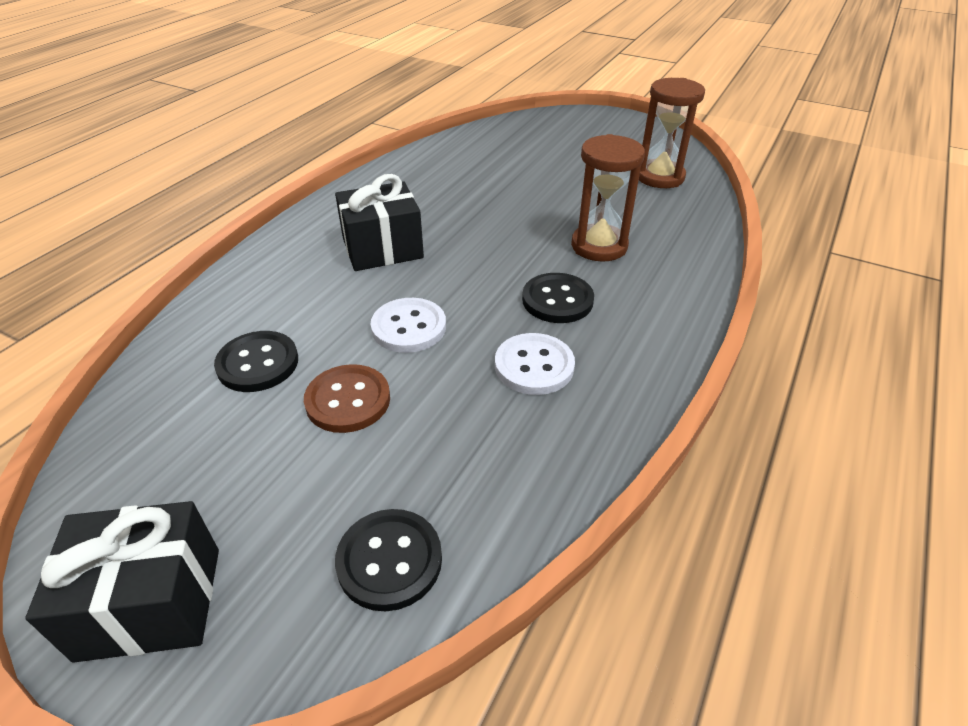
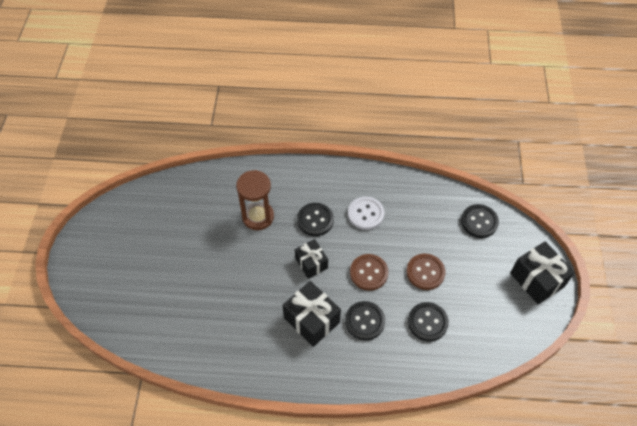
camera: 115 degrees left, 15 degrees up
(331, 295) = (365, 321): none -> black button
(409, 327) = (368, 273): white button -> brown button
(475, 273) = (311, 263): none -> black gift
(659, 177) = (163, 207): brown hourglass -> none

